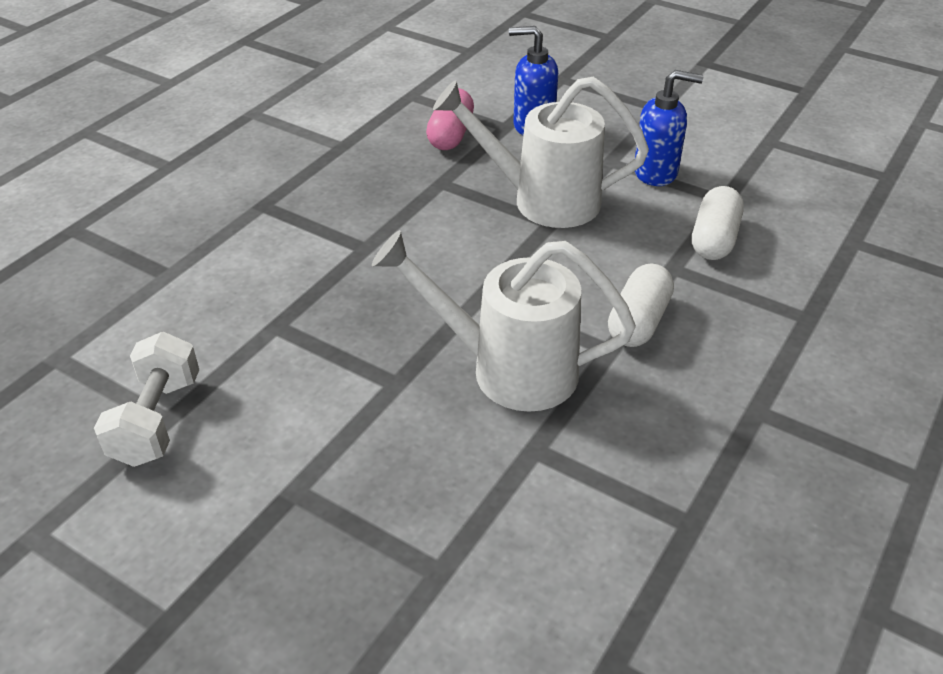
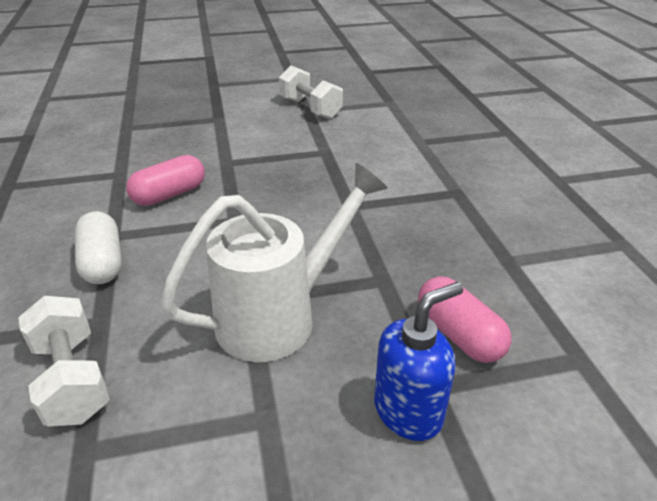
camera: 135 degrees right, 5 degrees down
(509, 370) = (169, 195): white watering can -> pink capsule
(656, 172) = (197, 437): blue soap dispenser -> none
(714, 239) = (72, 379): white capsule -> white dumbbell

